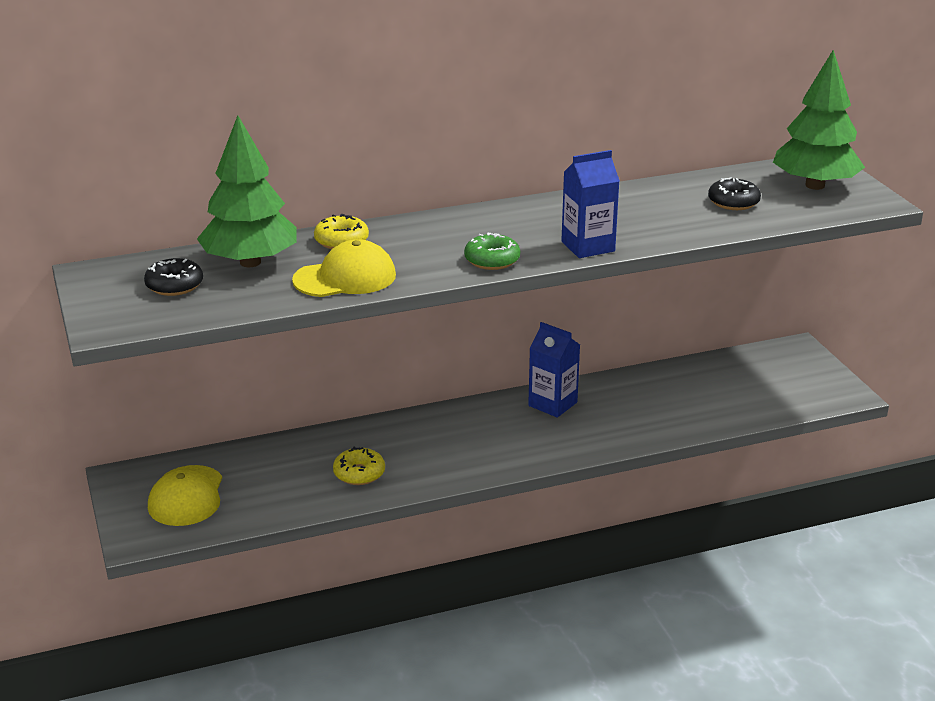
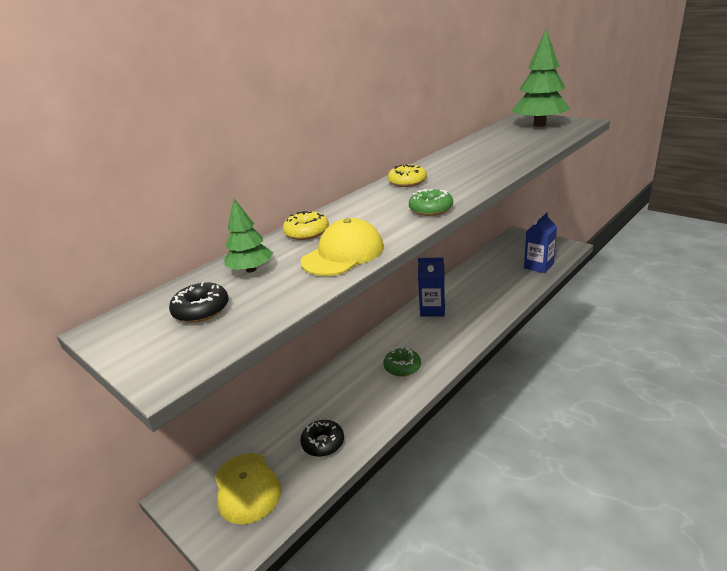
camera: 25 degrees left, 0 degrees up
(250, 262) = (251, 269): green tree -> green tree, size x0.54
(359, 473) = (361, 407): yellow donut -> yellow donut (407, 182)
(444, 453) = (402, 367): none -> green donut
(588, 246) = (477, 183): blue carton -> blue carton (538, 266)
(733, 202) = (515, 142): black donut -> black donut (323, 443)

